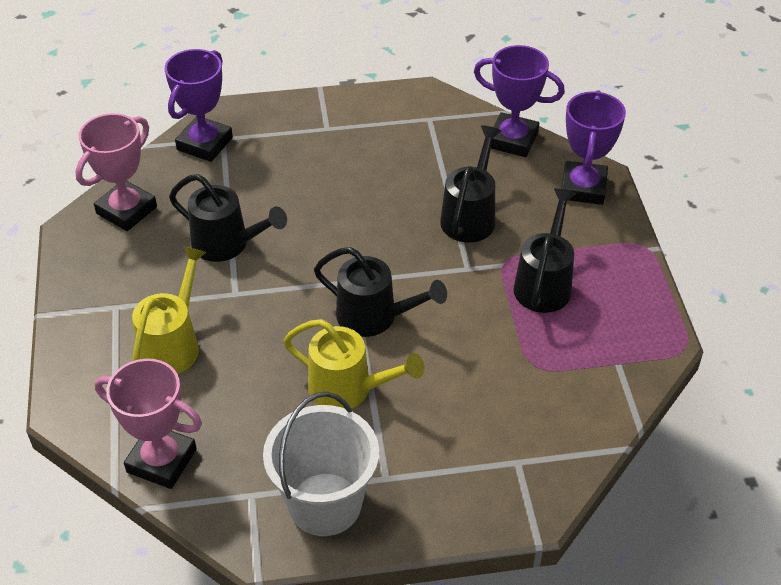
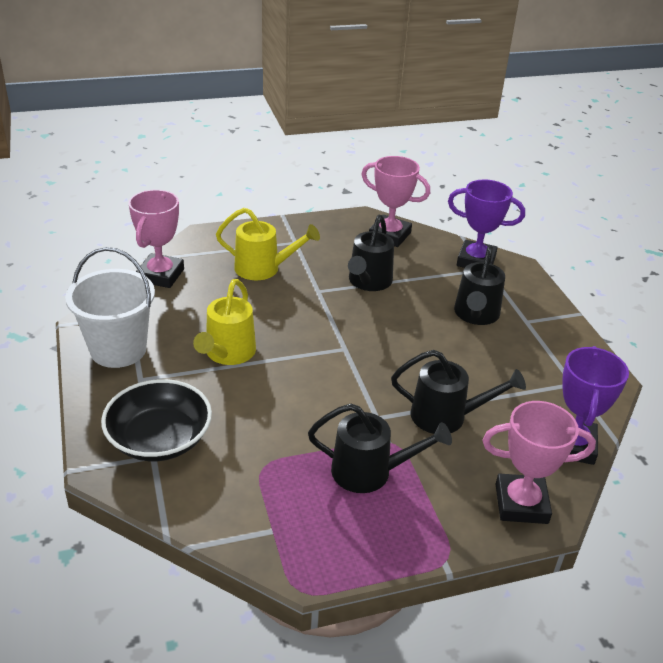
camera: 80 degrees right, 10 degrees down
(375, 317) = (306, 363): black watering can -> black watering can (475, 315)
(491, 456) = (159, 439): none -> black bowl
(583, 188) = (521, 503): purple trophy -> pink trophy

